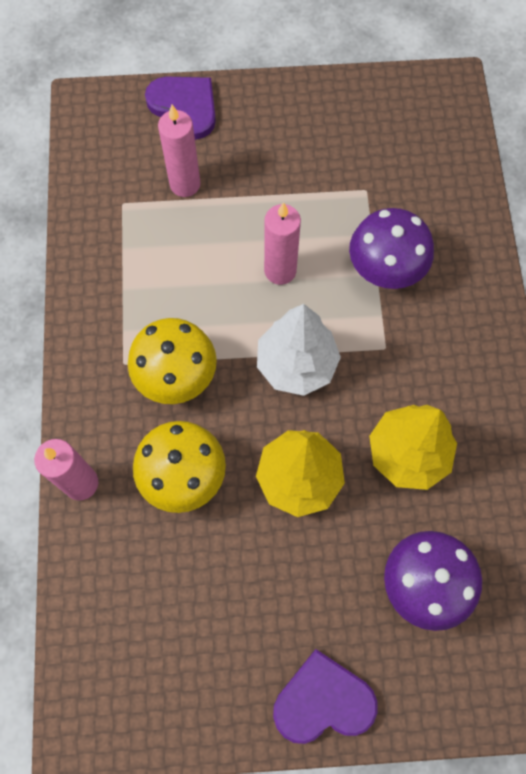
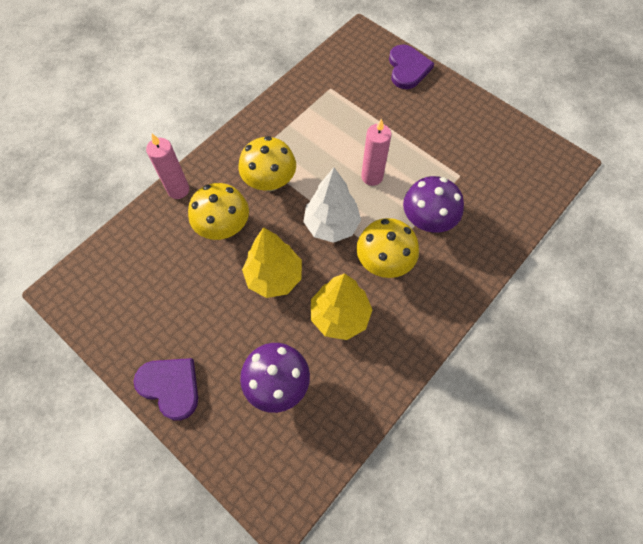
camera: 45 degrees right, 5 degrees down
(185, 184) = (369, 102): pink candle -> none
(390, 354) = (384, 262): none -> yellow mushroom

